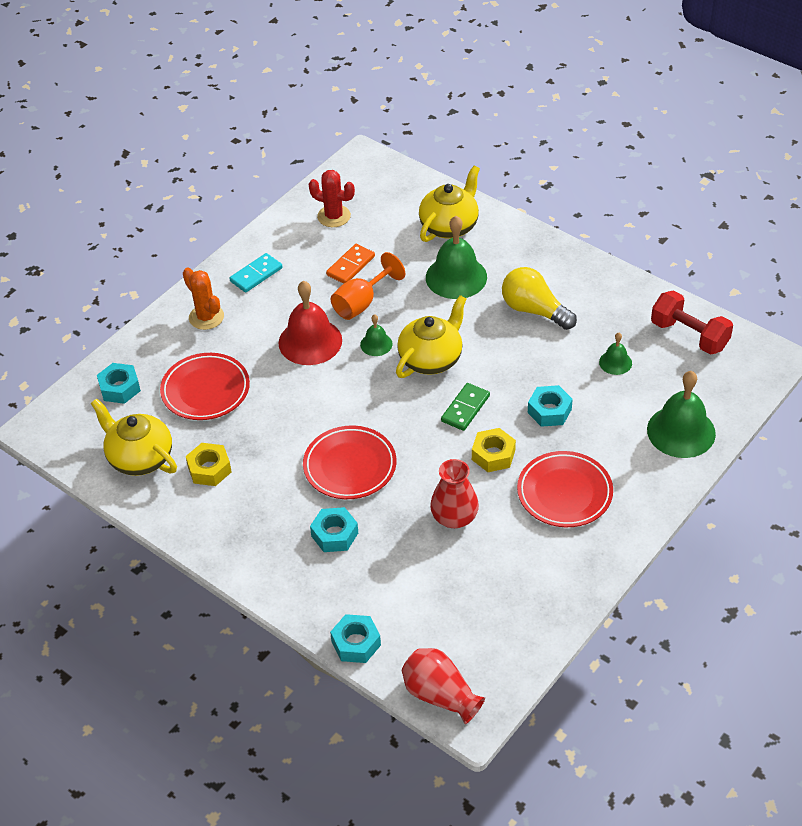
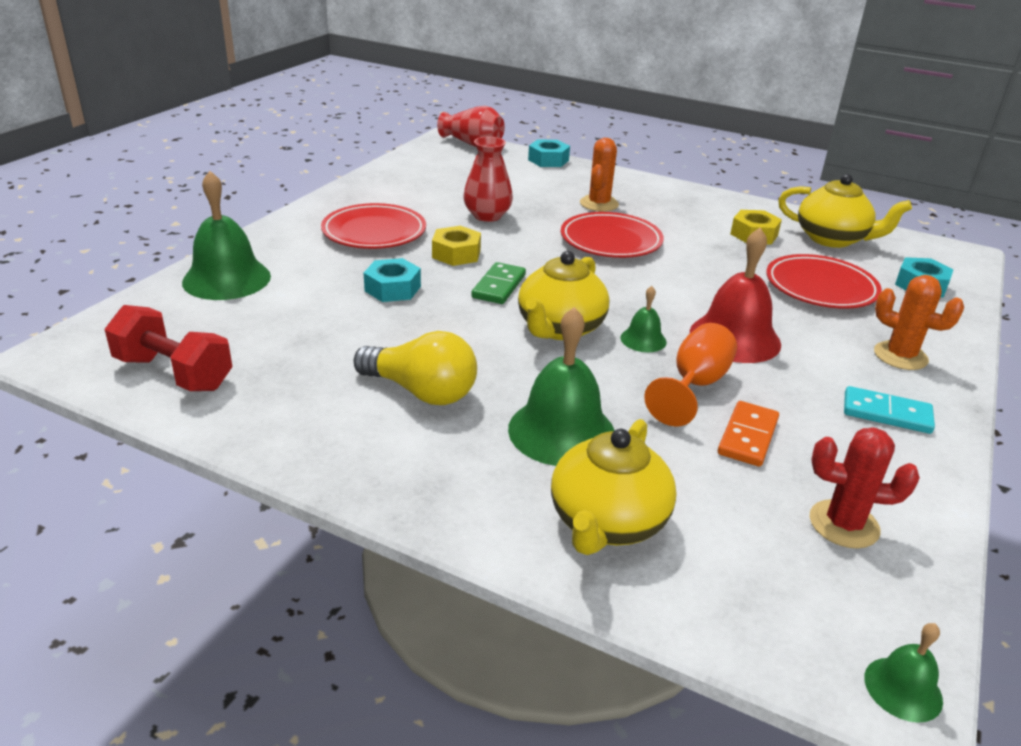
camera: 165 degrees right, 15 degrees down
(256, 275) = (886, 413): turquoise domino -> turquoise domino turned 75 degrees clockwise
(334, 534) = (599, 204): turquoise nut -> orange cactus
(615, 362) = (298, 337): green bell -> green bell (903, 689)

